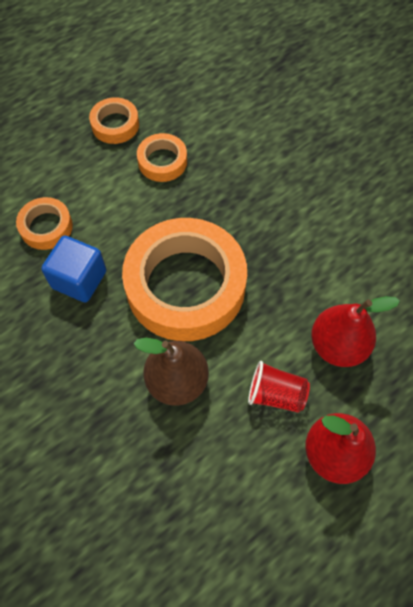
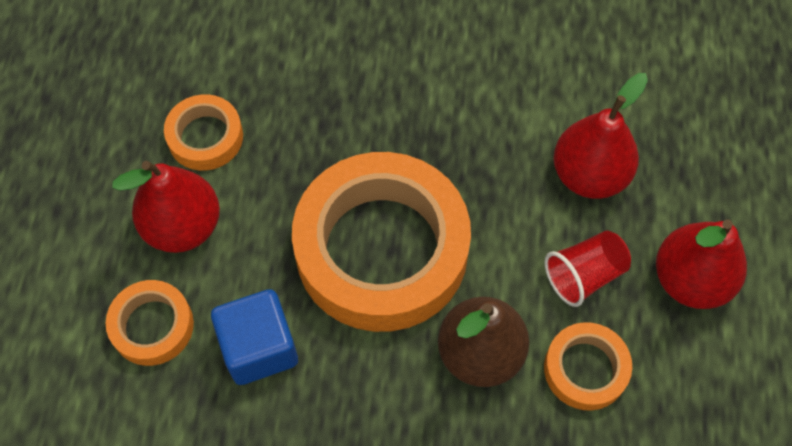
camera: 45 degrees left, 0 degrees up
(108, 194) = (183, 226): none -> red pear
(115, 125) = (100, 140): orange tape -> orange tape (585, 369)

